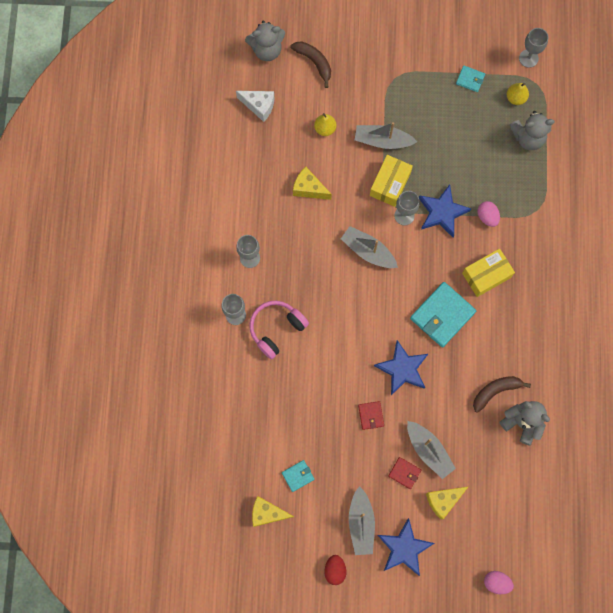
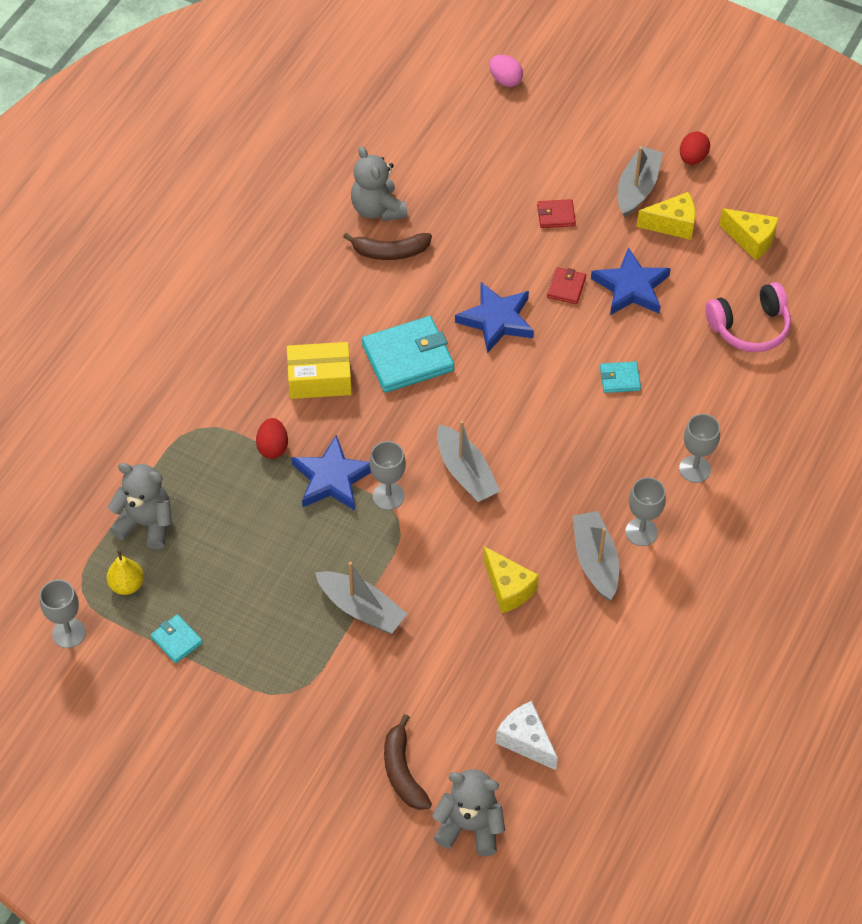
camera: 155 degrees left, 20 degrees down
(276, 329) = (644, 429): pink headphones -> pink headphones (749, 327)
(298, 476) = (693, 262): turquoise wallet -> turquoise wallet (619, 379)
(325, 128) = (439, 663): yellow pear -> none
(390, 184) = (384, 545): yellow box -> none
(404, 473) = (556, 215): red wallet -> red wallet turned 60 degrees counterclockwise
(404, 548) = (597, 147): blue star -> blue star (631, 287)
(428, 450) = (512, 225): grey boat -> grey boat (595, 561)
(443, 500) = (523, 173): yellow cheese -> yellow cheese (672, 224)
(487, 217) = (273, 447): pink egg -> red egg

